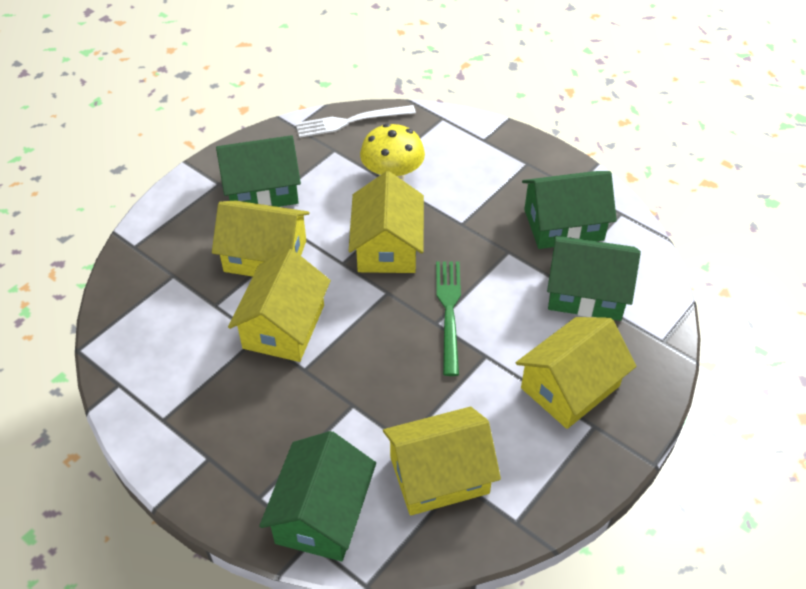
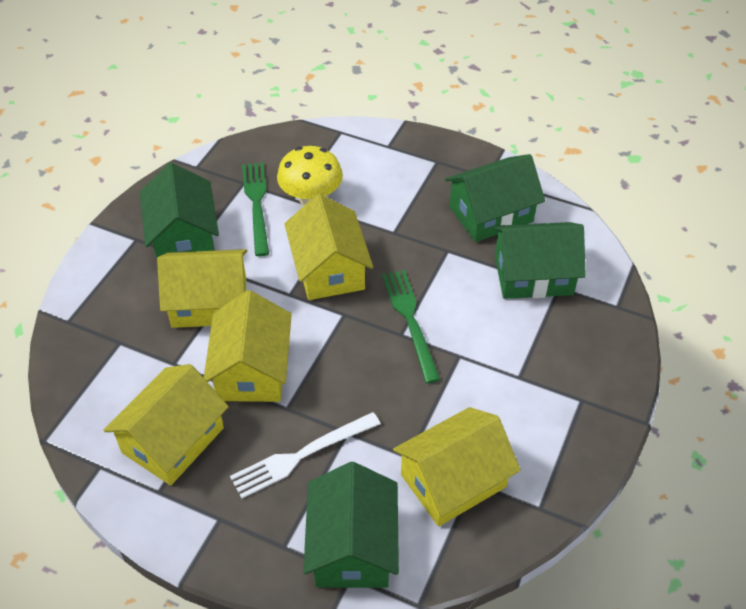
camera: 15 degrees left, 0 degrees up
(262, 190) = (183, 237): green house -> green house turned 75 degrees counterclockwise
(339, 172) = (257, 204): none -> green fork
(351, 121) = (251, 151): white fork -> white fork (302, 455)
(570, 387) = (547, 368): yellow house -> yellow house (173, 440)

